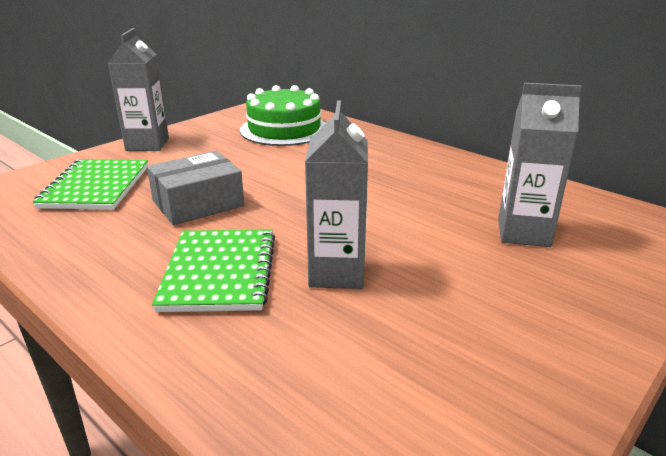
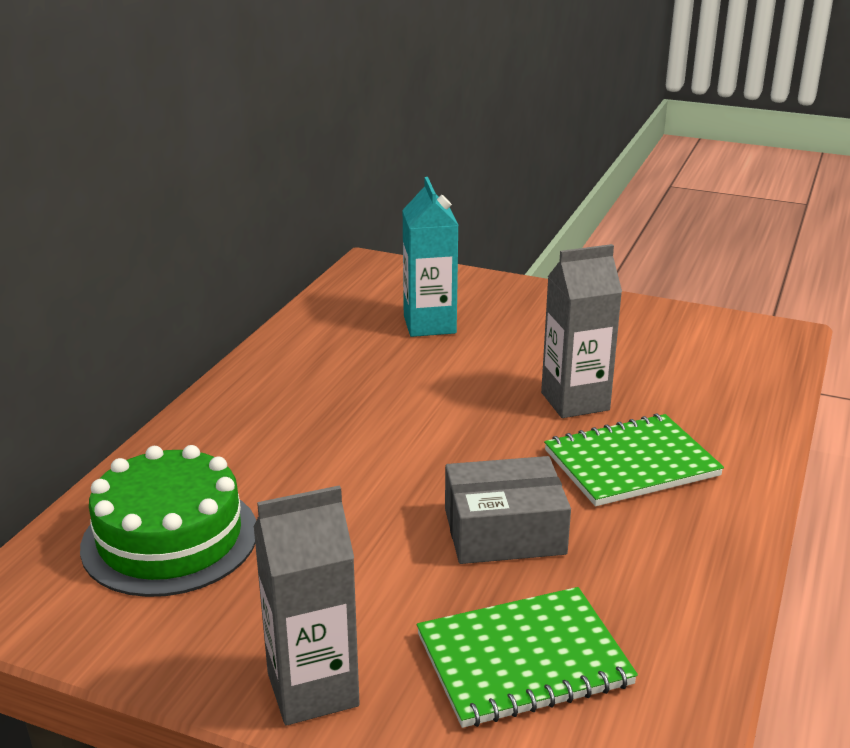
camera: 110 degrees left, 0 degrees up
(198, 203) = (504, 531): grey box -> grey box turned 45 degrees counterclockwise
(523, 233) = (429, 325): grey carton -> turquoise carton

